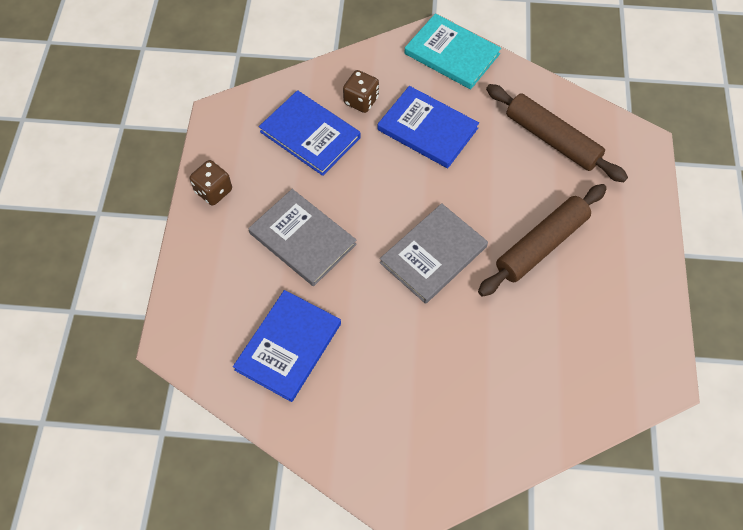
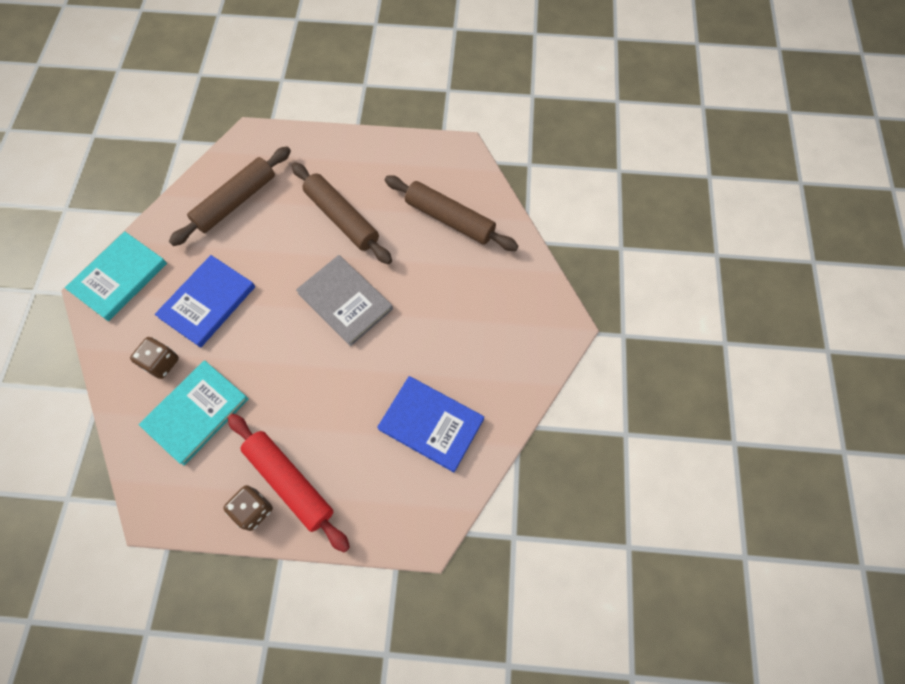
camera: 90 degrees left, 5 degrees up
(237, 218) = (290, 482): none -> red rolling pin
(302, 239) = (319, 415): grey book -> none
(310, 134) = (196, 412): blue book -> turquoise book
(553, 365) = (450, 219): none -> brown rolling pin

